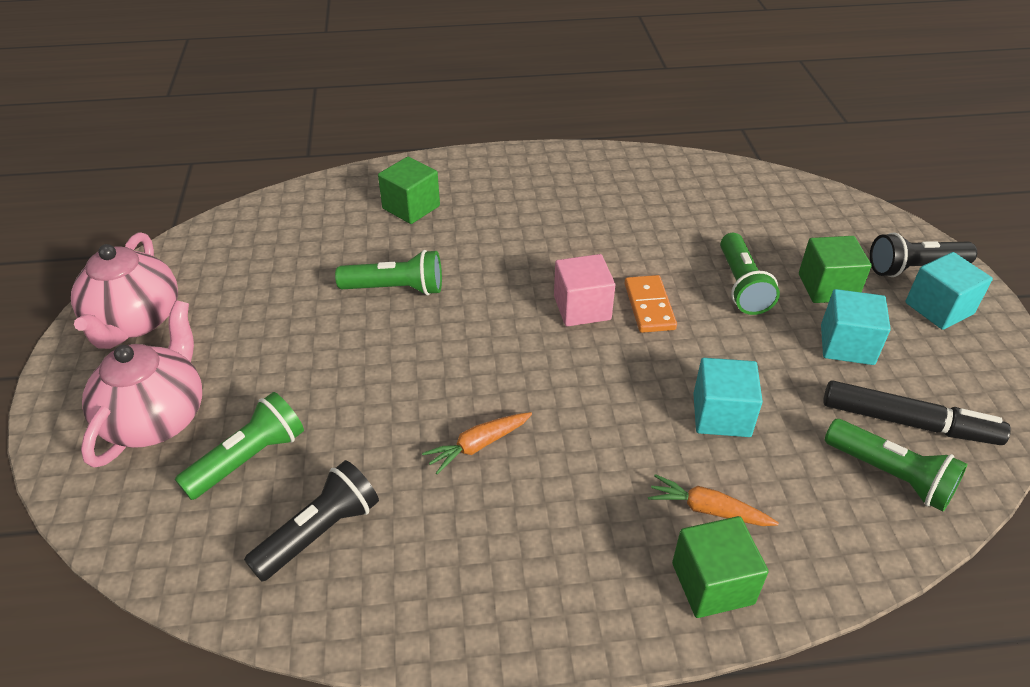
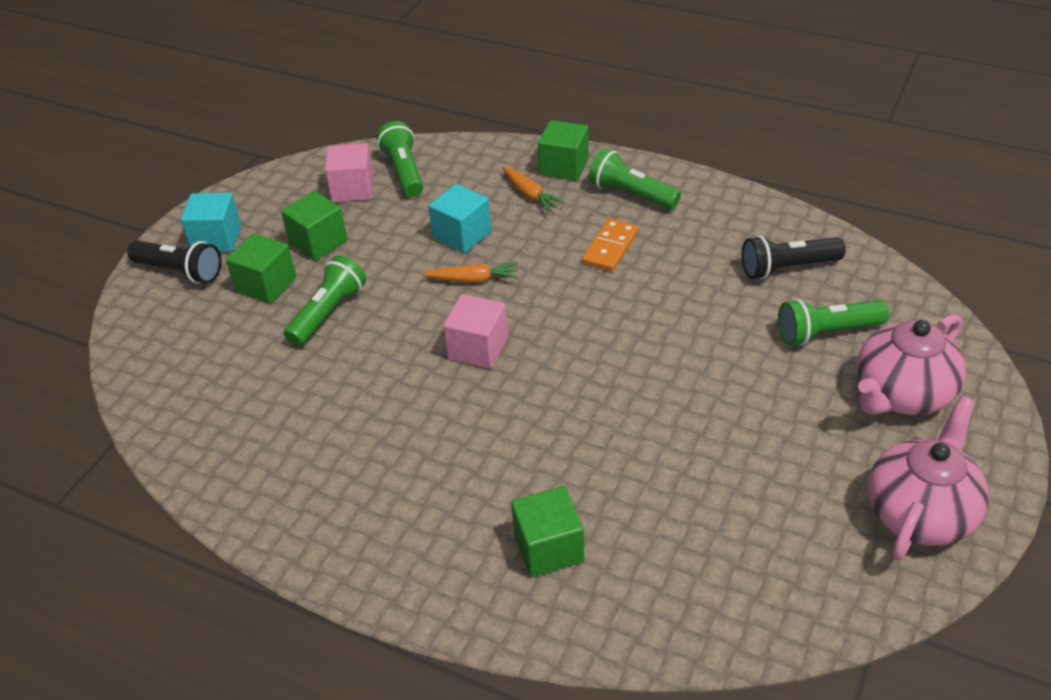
camera: 145 degrees left, 0 degrees up
(396, 288) = (631, 439): green flashlight -> green flashlight (631, 194)
(478, 445) = (647, 278): orange carrot -> orange carrot (473, 279)
(649, 306) = (422, 326): orange domino -> orange domino (610, 247)
(847, 345) = (318, 242): turquoise cube -> green cube
(908, 422) = (353, 189): black marker -> pink cube

